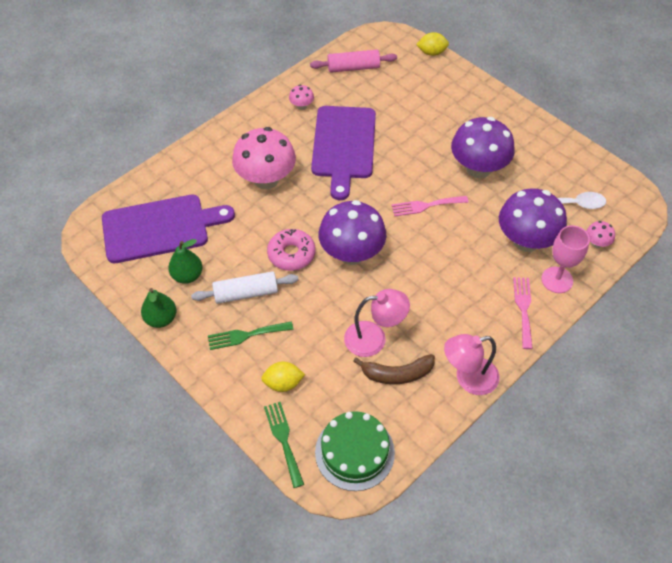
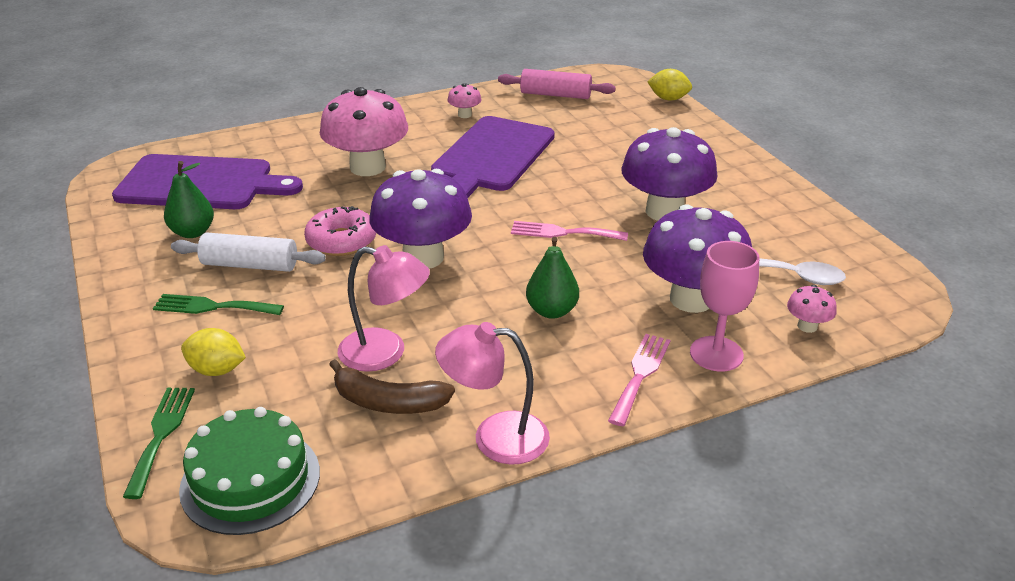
camera: 20 degrees right, 20 degrees down
(161, 319) = (122, 265): green pear -> green pear (552, 311)

